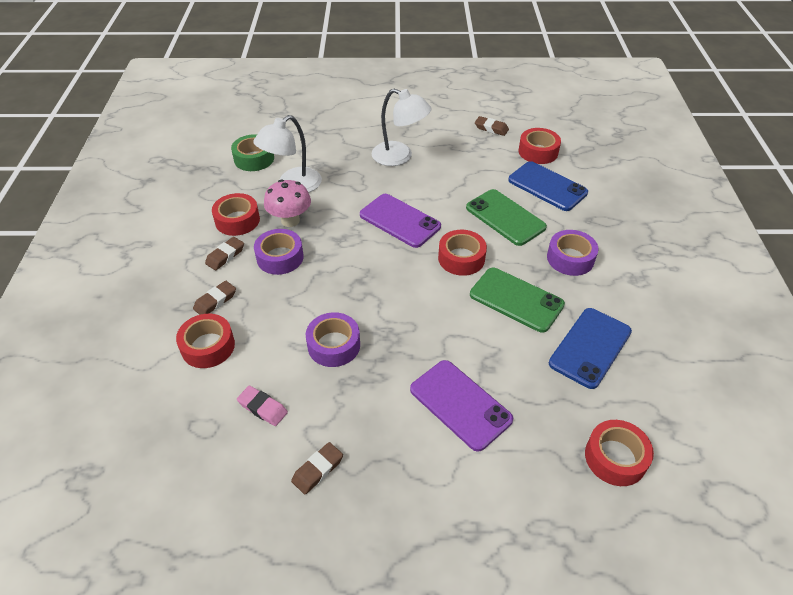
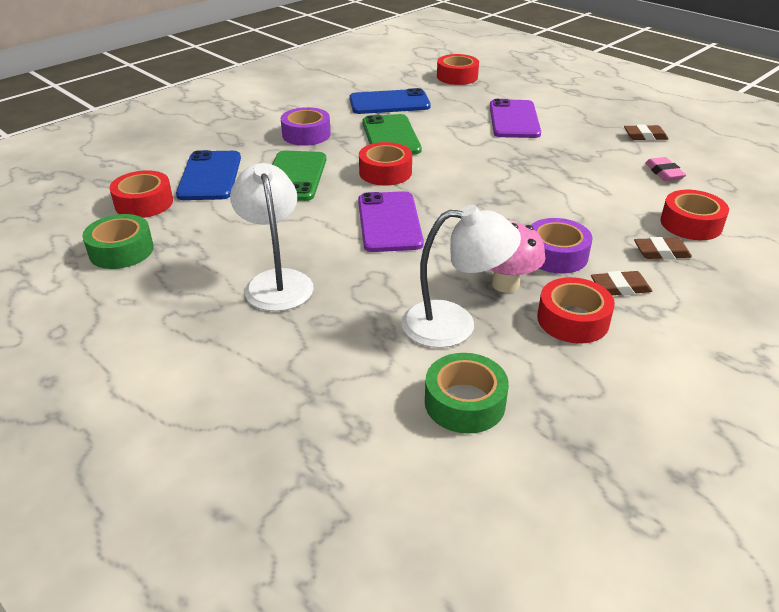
camera: 135 degrees left, 10 degrees down
(334, 345) = (570, 177): purple tape -> none
(491, 128) = (121, 250): brown eraser -> green tape

